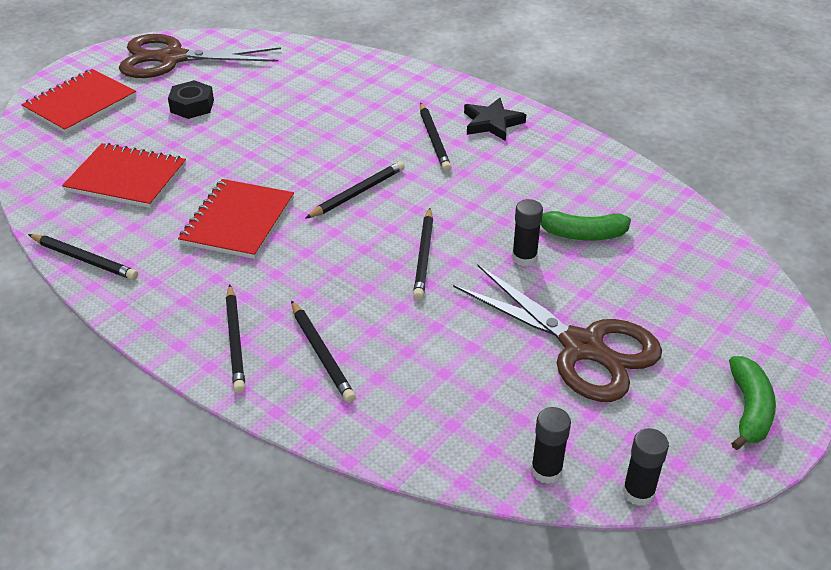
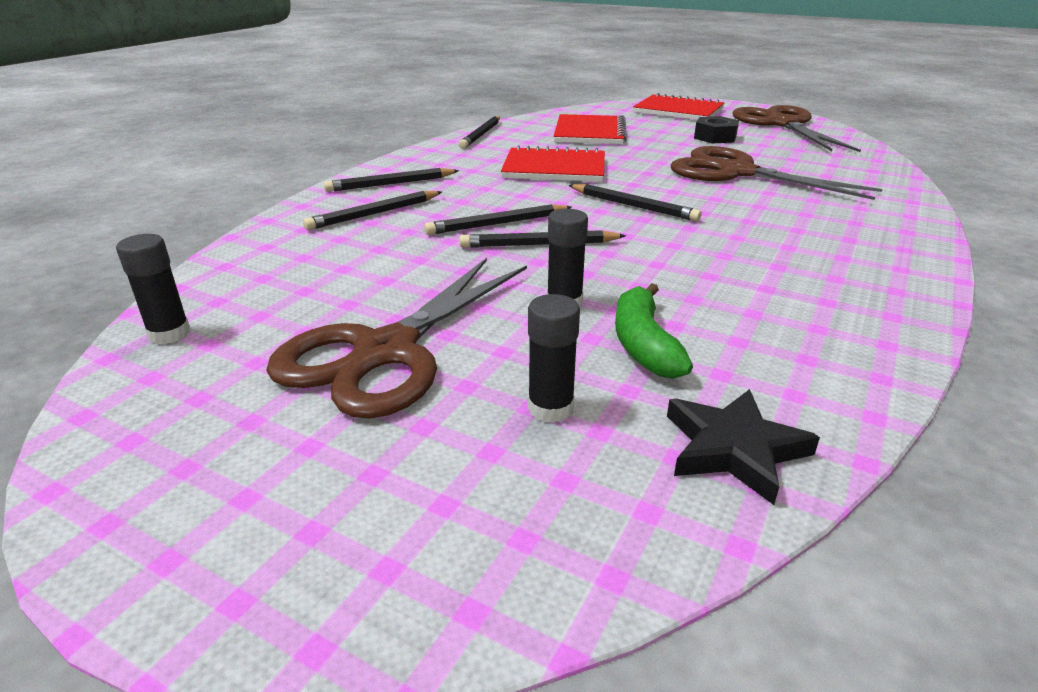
camera: 80 degrees right, 10 degrees down
(299, 121) = (737, 172): none -> brown scissors
(433, 140) = (777, 233): black pencil -> black pencil (497, 224)
(492, 123) = (863, 265): black star -> black star (734, 449)
(638, 492) = (96, 402): black glue stick -> black glue stick (550, 408)
(749, 410) = (218, 530): green banana -> none

